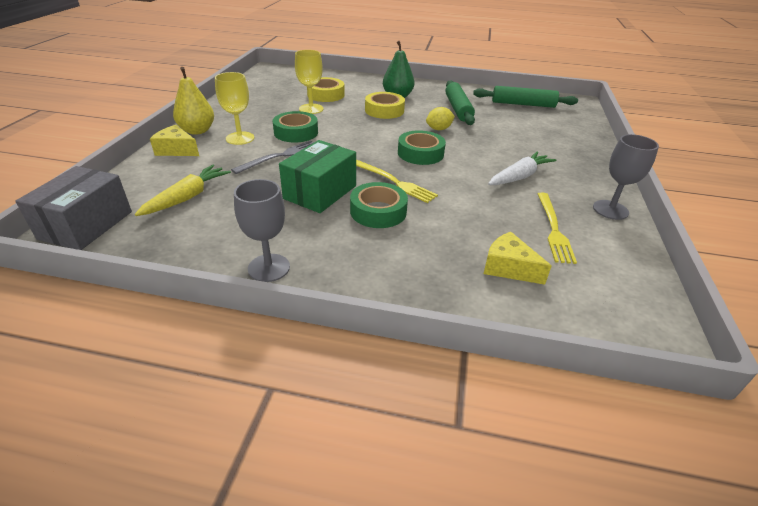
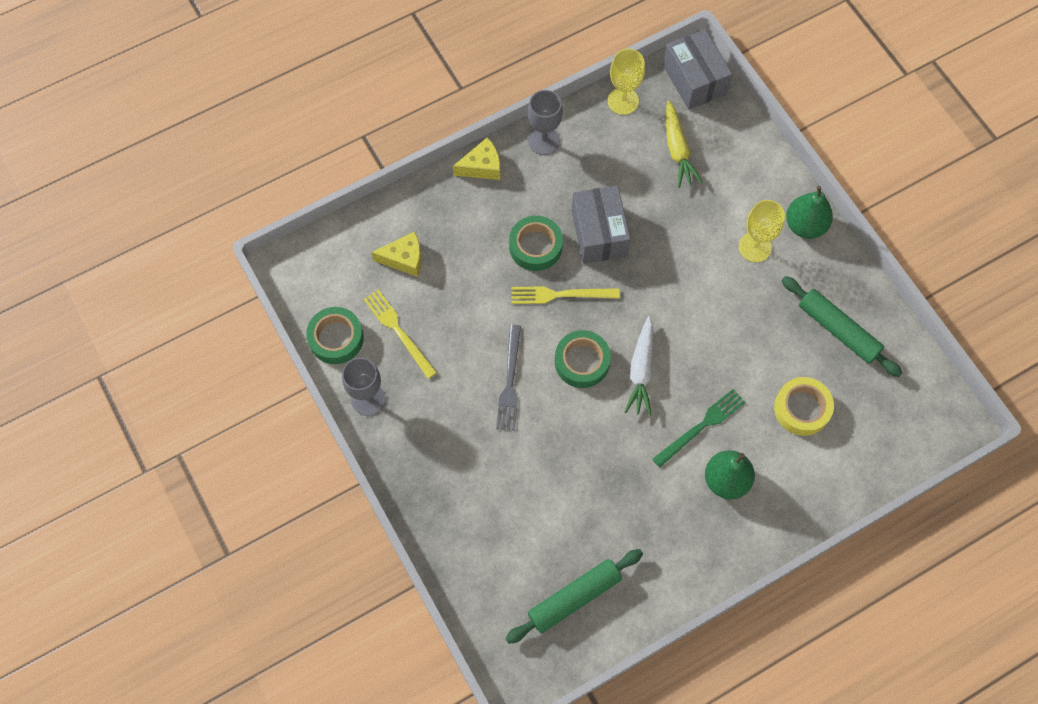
camera: 140 degrees right, 30 degrees up
(177, 150) = (773, 187): yellow cheese -> yellow cheese (482, 167)
(197, 131) = (805, 225): yellow pear -> green pear
(280, 156) = (686, 251): grey fork -> grey fork (510, 382)
(296, 132) = (724, 300): green tape -> green tape (336, 338)
(311, 109) = (772, 359): yellow goblet -> yellow goblet (623, 101)
(320, 192) = (599, 233): green box -> grey box
(384, 110) = (701, 426): yellow tape -> green fork
(439, 129) = (609, 431): yellow lemon -> none
(458, 109) = (633, 507): green rolling pin -> green rolling pin (838, 330)
(519, 176) = (469, 394): white carrot -> white carrot (641, 371)

